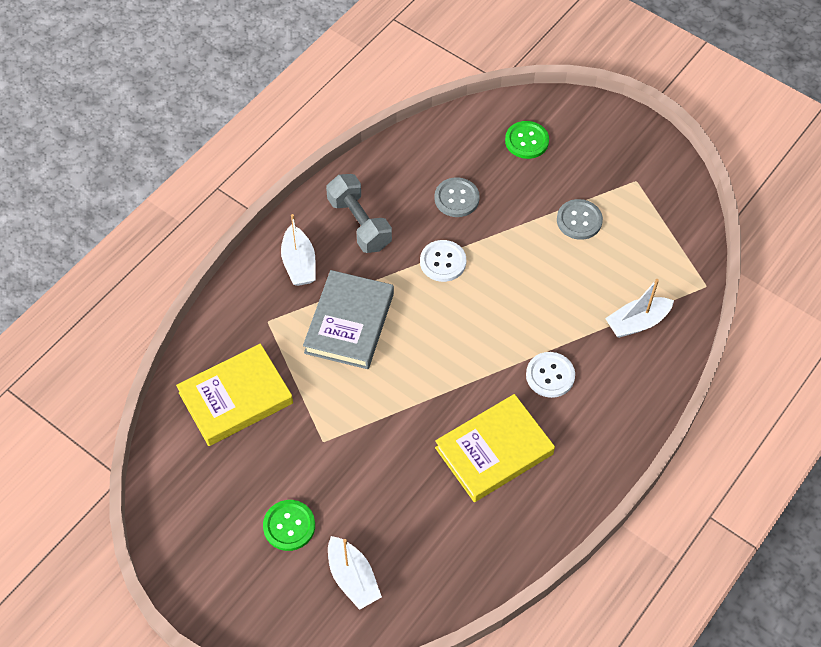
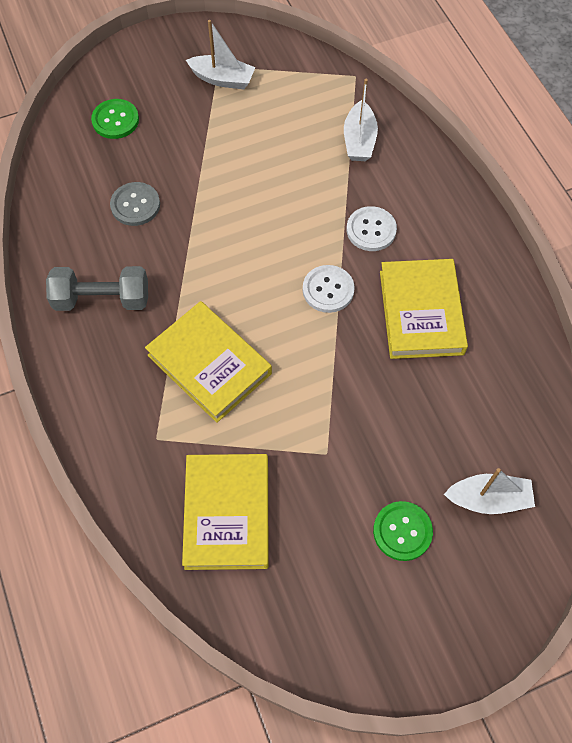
camera: 60 degrees left, 5 degrees up
(299, 263) = (109, 376): white boat -> white boat (222, 79)
(349, 323) = (209, 364): grey book -> yellow book
(443, 262) = (196, 251): white button -> white button (328, 290)
(579, 220) = (228, 126): grey button -> none

